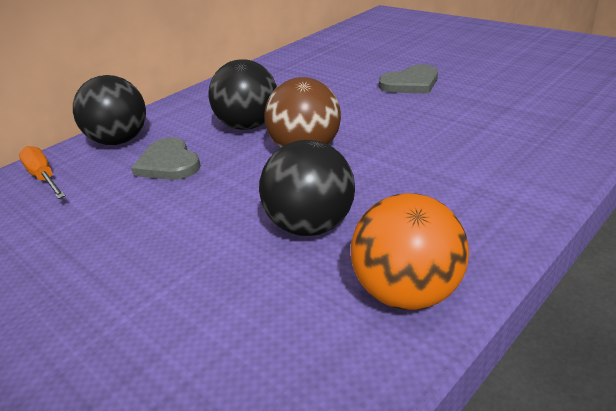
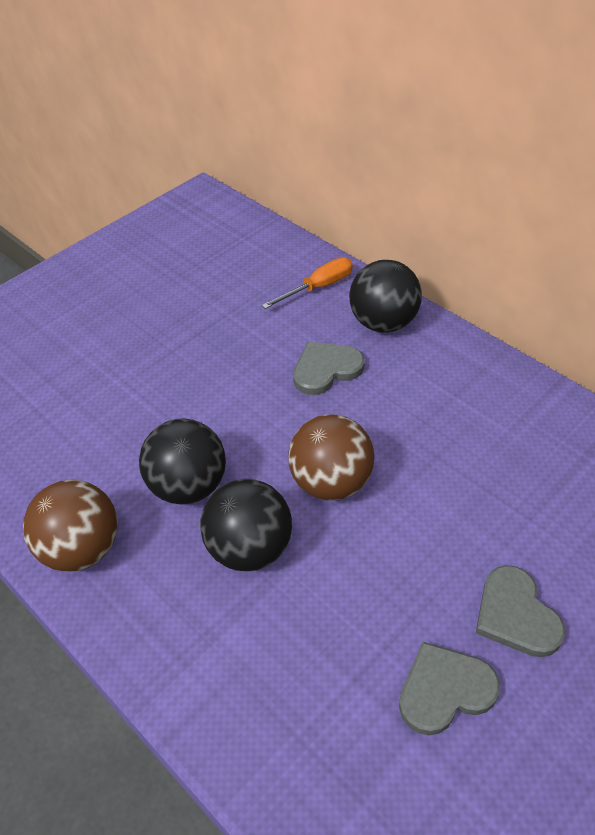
camera: 90 degrees right, 15 degrees up
(248, 126) = (400, 426): black ball -> black ball (249, 548)
(407, 293) = (81, 549): orange ball -> brown ball
(474, 99) = (445, 690): none -> grey heart

